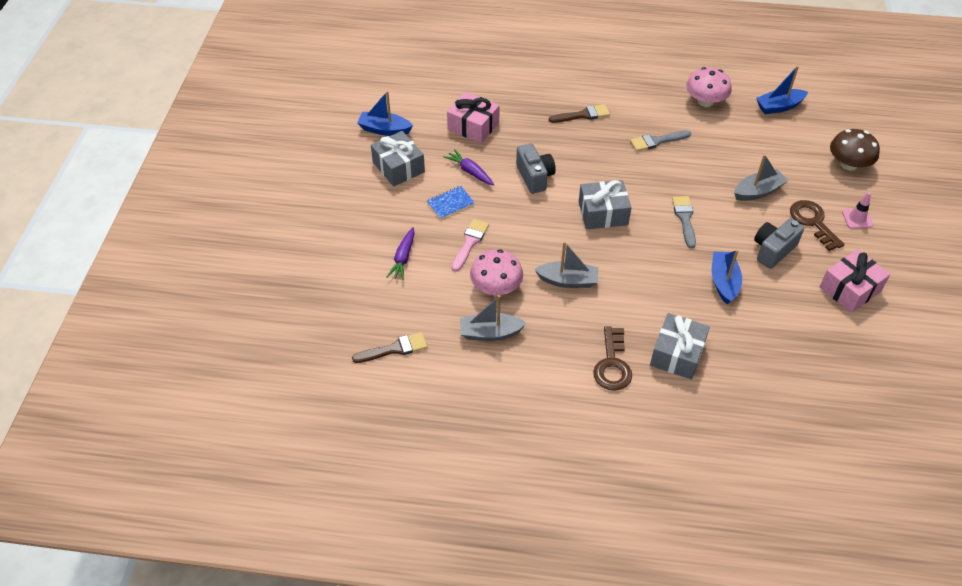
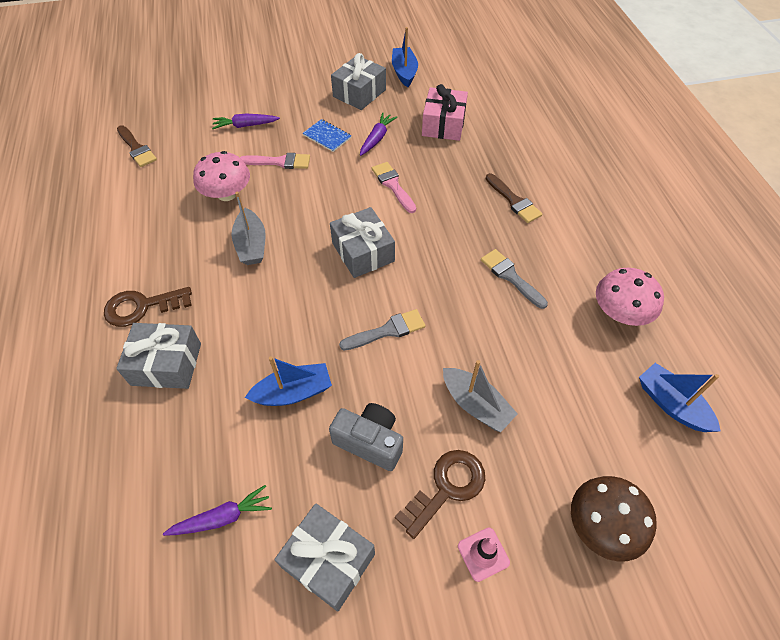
camera: 70 degrees right, 5 degrees up
(490, 333) = (167, 204): grey boat -> none
(534, 177) = (393, 185): grey camera -> pink brush
(812, 337) = (222, 517): none -> purple carrot
(850, 289) = (328, 560): pink gift -> grey gift

